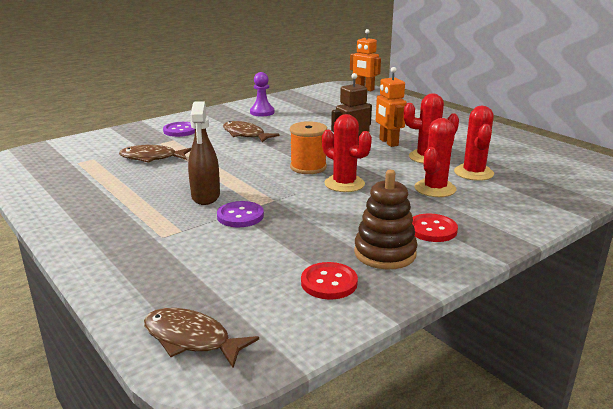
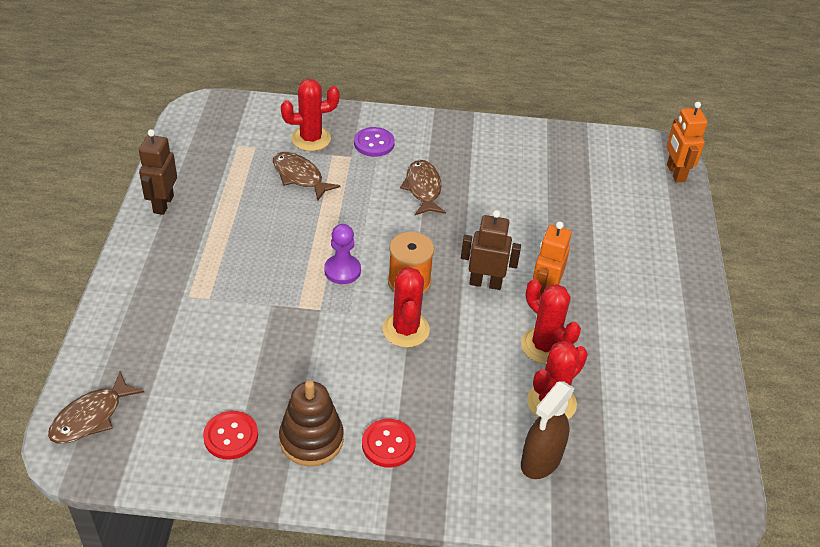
camera: 40 degrees right, 20 degrees up
(57, 207) = (163, 204): none -> brown robot
(191, 339) = (91, 417): brown fish -> brown fish turned 120 degrees counterclockwise
(206, 196) = (275, 265): brown spray bottle -> brown spray bottle (540, 461)
(240, 216) = (269, 311): purple button -> none
(262, 112) = (491, 155): purple pawn -> purple pawn (342, 270)
(435, 189) = (475, 396): red cactus -> red cactus (311, 139)

